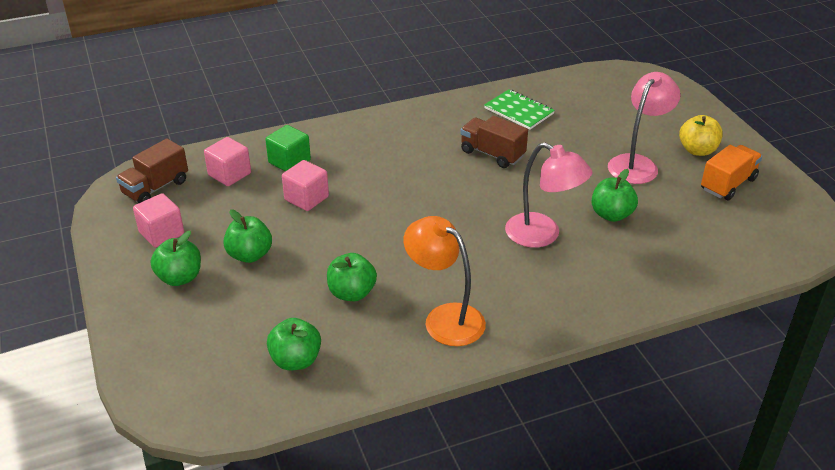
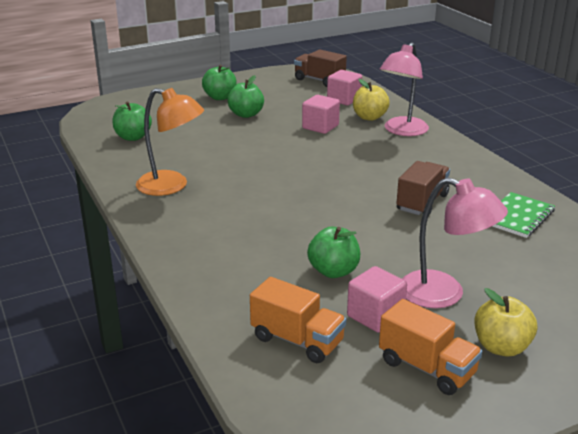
camera: 85 degrees right, 10 degrees down
(161, 233) = (267, 88): pink cube -> pink cube (375, 316)
(289, 162) = (369, 117): green cube -> yellow apple
(352, 293) = (203, 150): green apple -> none
(445, 318) = (171, 186): orange lamp -> orange lamp turned 75 degrees clockwise
(542, 235) = (289, 230): pink lamp -> pink lamp (402, 131)
(710, 240) = (297, 340): none -> orange truck

